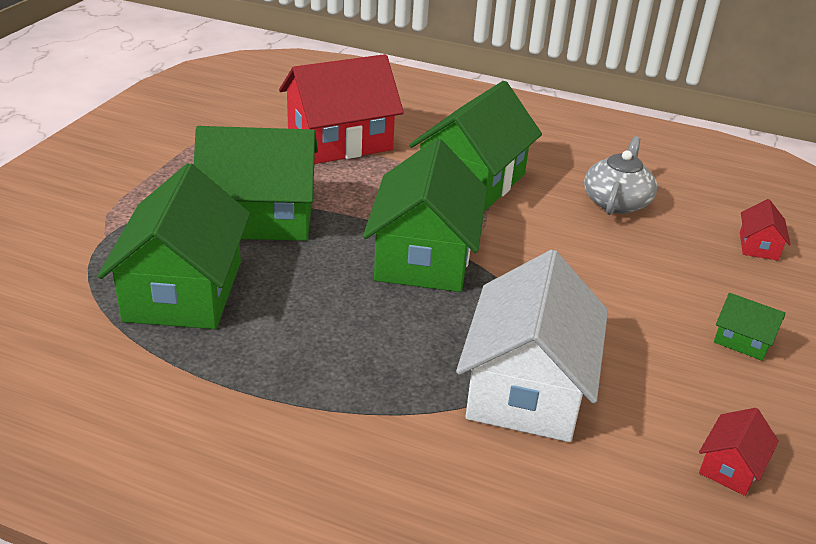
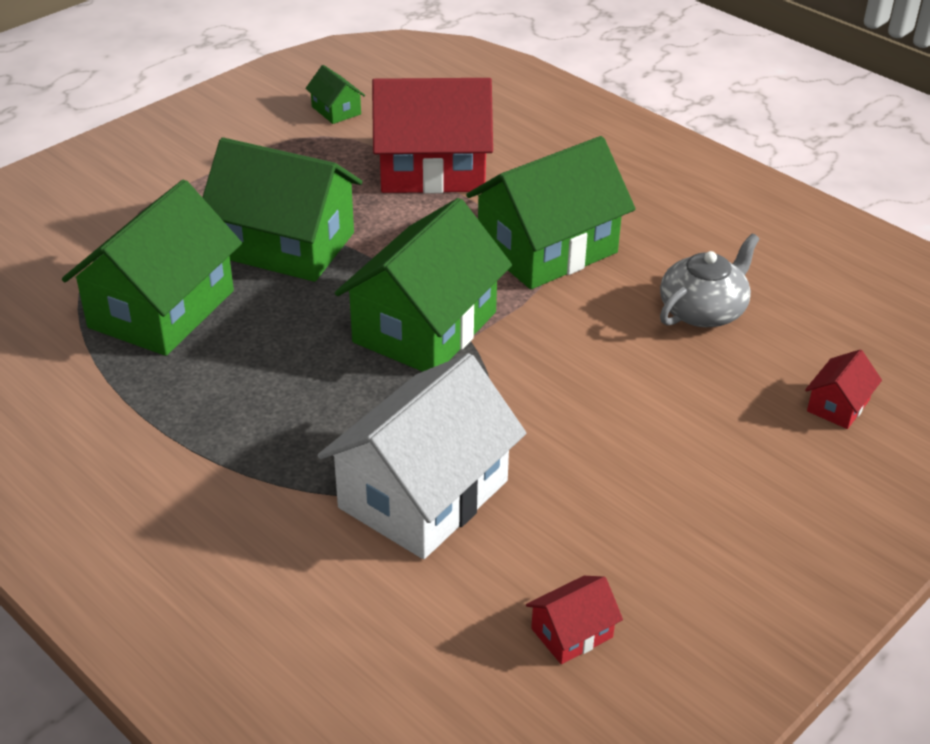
camera: 25 degrees right, 5 degrees up
(742, 341) = (709, 510): green house -> green house (336, 110)

